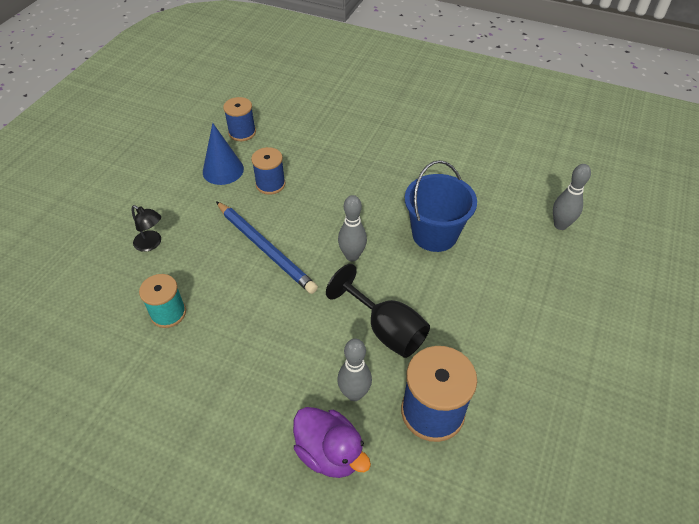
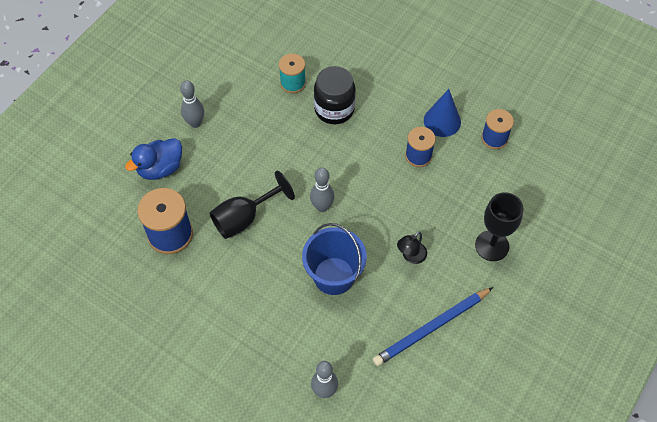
camera: 100 degrees right, 10 degrees up
(152, 244) = (362, 72): black lamp -> black lamp (411, 256)
(211, 263) = (334, 109): none -> black jar
(265, 248) = (342, 146): blue pencil -> blue pencil (431, 328)
(330, 453) = (160, 168): purple duck -> blue duck
(354, 393) = (197, 188): grey bowling pin -> grey bowling pin (195, 123)
(365, 127) = (492, 246): none -> black goblet

